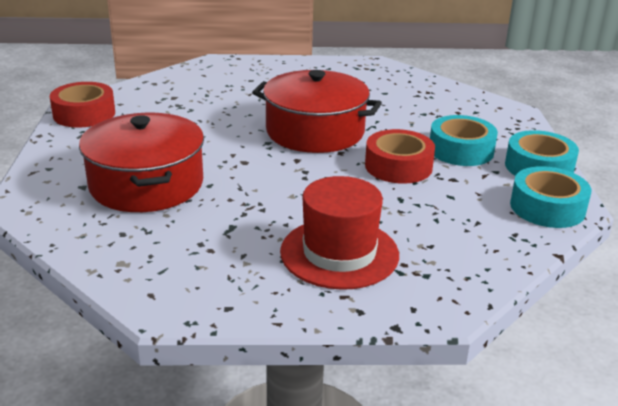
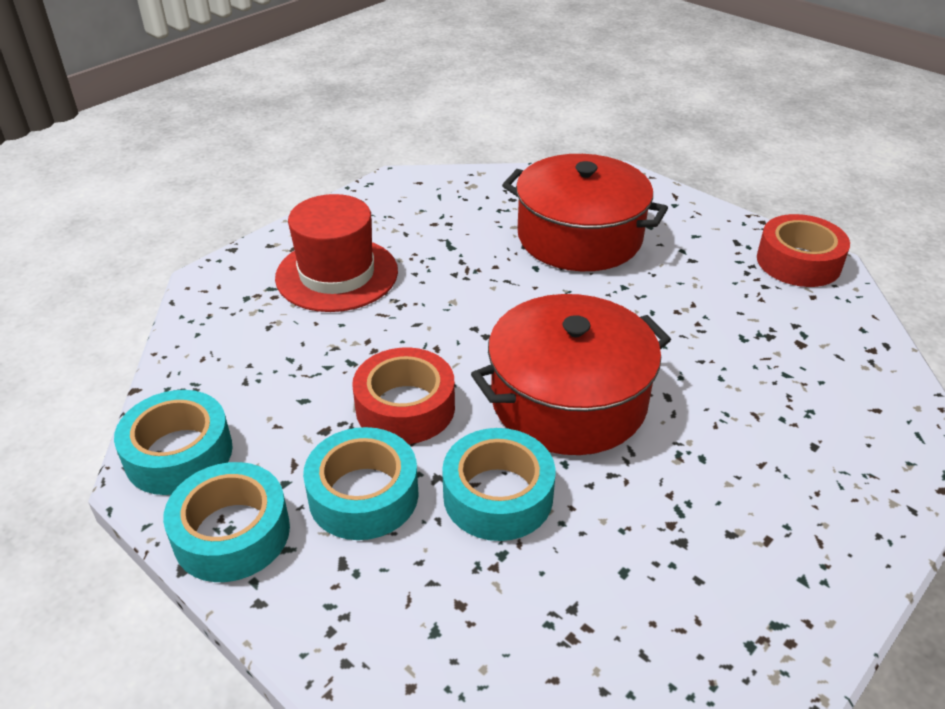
camera: 135 degrees right, 10 degrees up
(400, 124) = (498, 495): none -> turquoise tape

